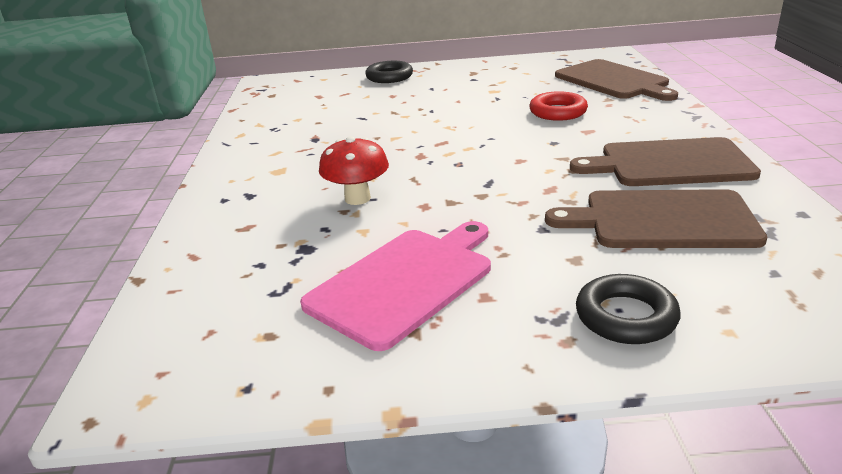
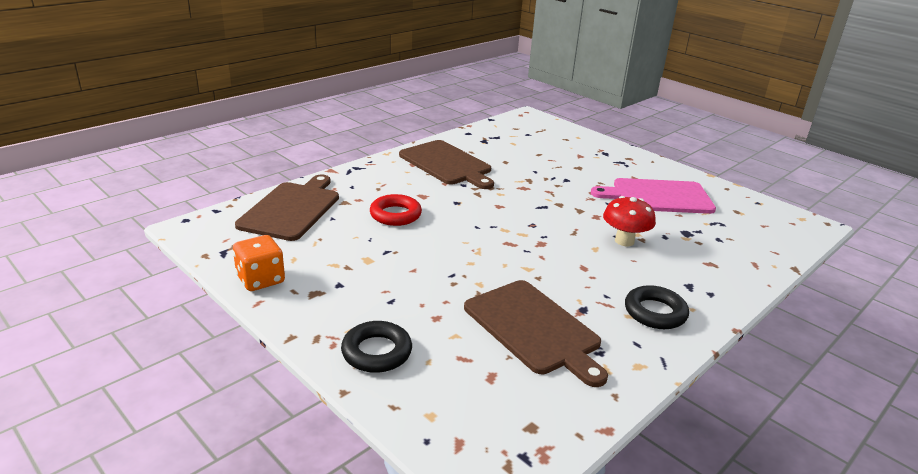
camera: 135 degrees left, 0 degrees up
(510, 63) = (260, 279): none -> orange dice
(626, 317) = (599, 152): black ring -> black ring (655, 312)
(662, 220) = (516, 157): brown cutting board -> brown cutting board (534, 329)

